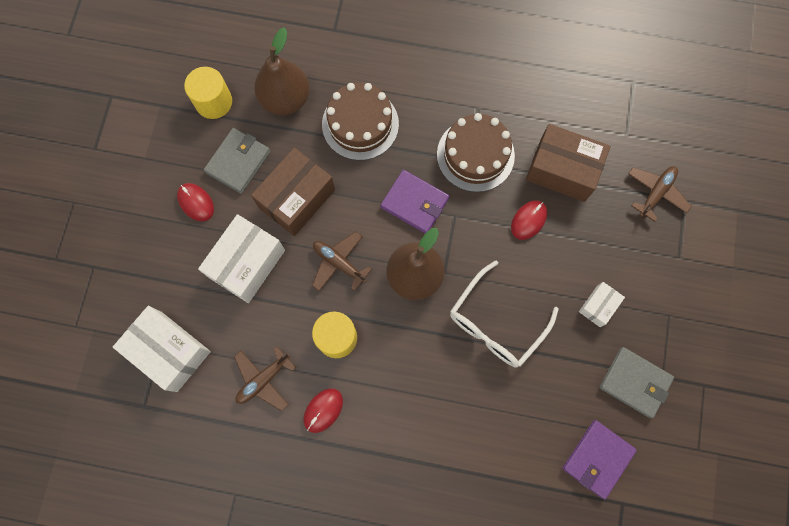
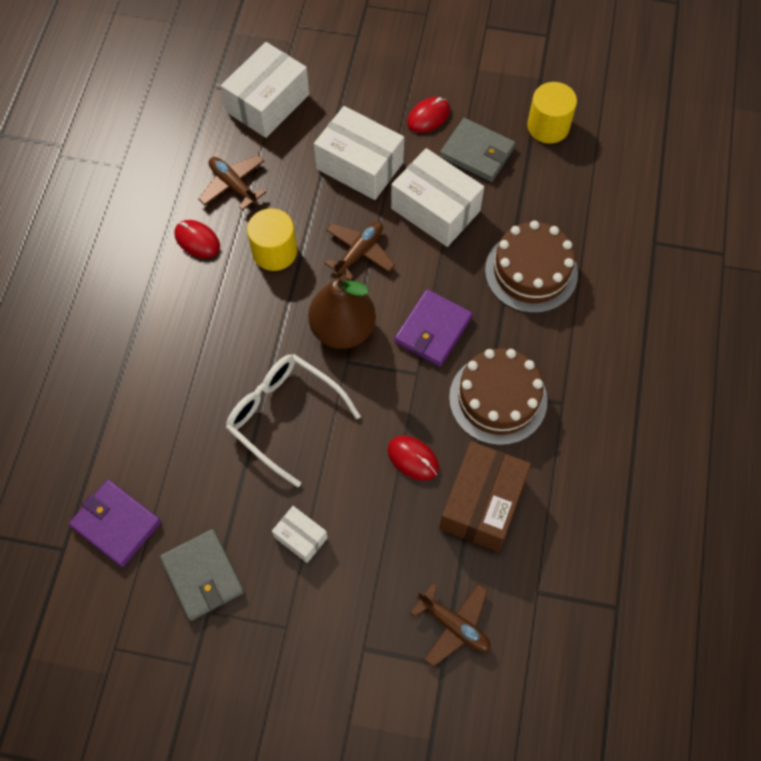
camera: 90 degrees right, 10 degrees down
(285, 99) = (557, 195): brown pear -> none
(297, 198) = (435, 209): brown box -> white box
(635, 382) = (202, 575): grey wallet -> grey wallet turned 60 degrees counterclockwise

